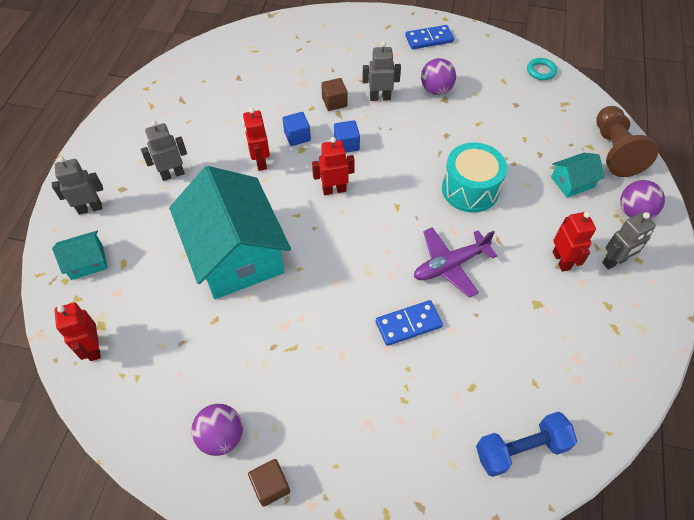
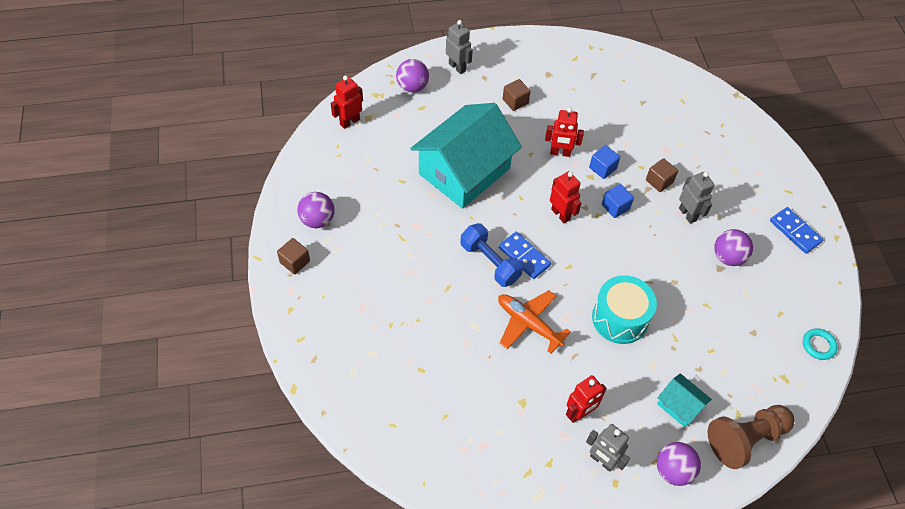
camera: 65 degrees right, 0 degrees up
(87, 262) = (412, 87): turquoise house -> purple ball
(172, 174) = (515, 101): grey robot -> brown cube
(260, 162) = (560, 153): red robot -> red robot turned 135 degrees counterclockwise
(408, 324) = (457, 309): blue domino -> blue domino (524, 256)
(450, 265) = (528, 324): purple plane -> orange plane
(521, 449) = (383, 418): blue dumbbell -> blue dumbbell (490, 262)

